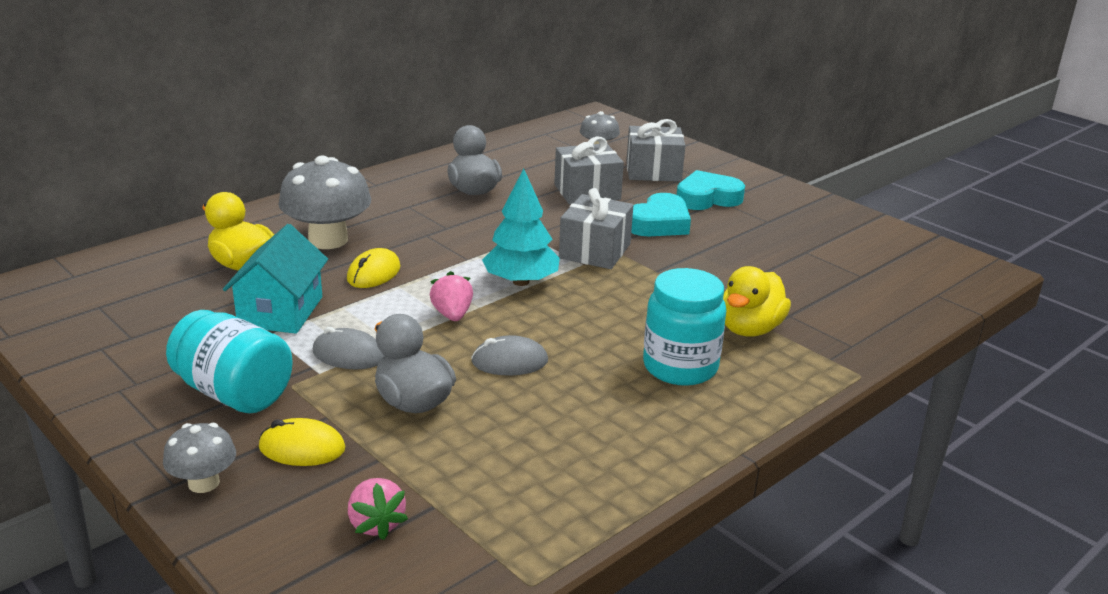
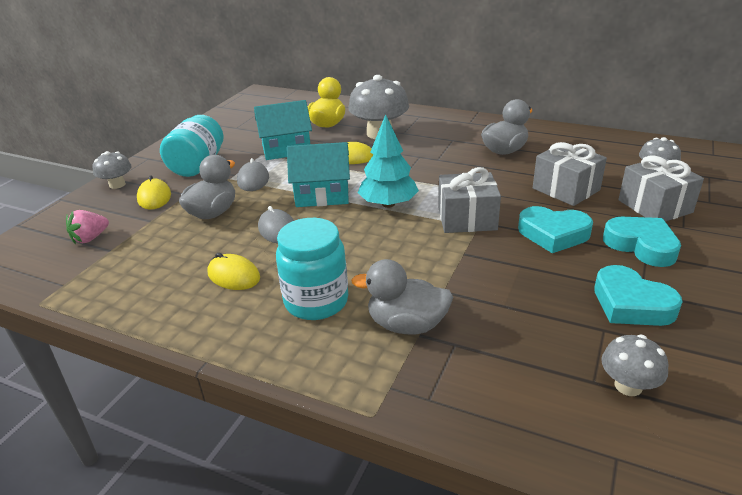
camera: 70 degrees right, 5 degrees up
(452, 315) = (322, 195): pink strawberry -> turquoise house
(589, 410) = (234, 276): none -> yellow mouse
(750, 329) = (406, 325): yellow duck -> grey duck
(781, 231) = (631, 304): none -> turquoise heart
(872, 266) = (628, 386): none -> grey mushroom

